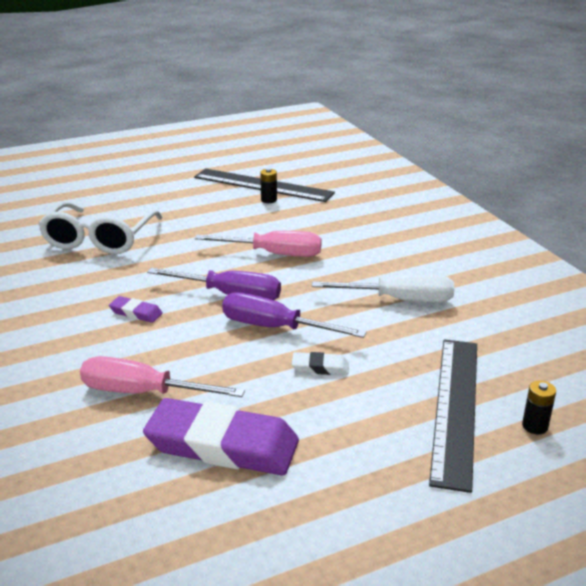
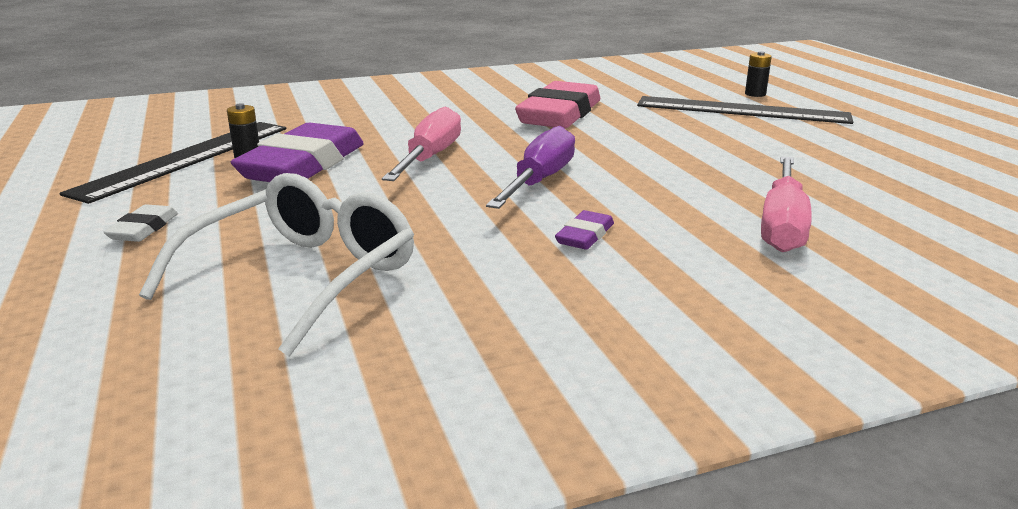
camera: 85 degrees left, 5 degrees down
(99, 239) = (303, 277): white glasses -> white glasses turned 75 degrees counterclockwise
(222, 445) = (853, 186): purple eraser -> purple eraser (303, 164)
(275, 328) = (620, 162): purple screwdriver -> none
(320, 367) = (696, 147): white eraser -> white eraser (143, 228)
(400, 300) = (559, 114): white screwdriver -> pink eraser

